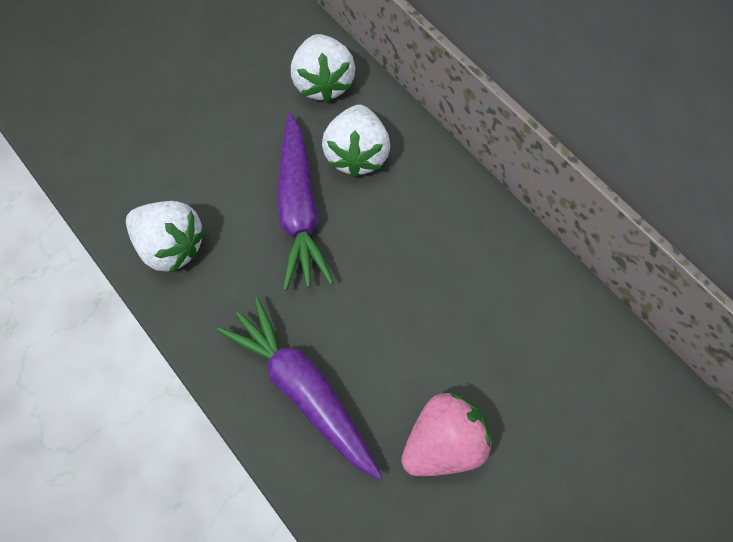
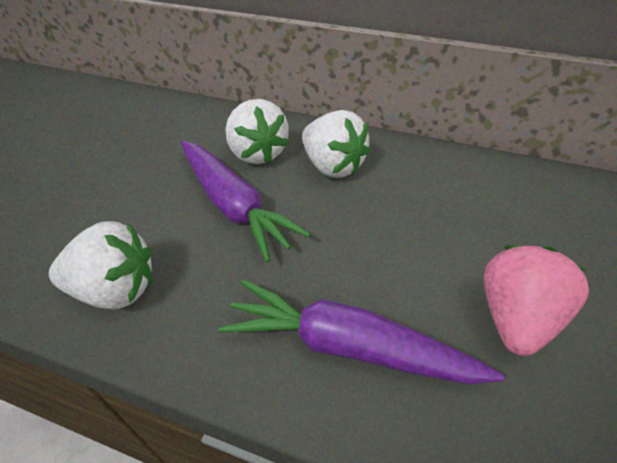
camera: 30 degrees left, 20 degrees down
(323, 83) = (197, 124): white strawberry -> white strawberry (332, 166)

